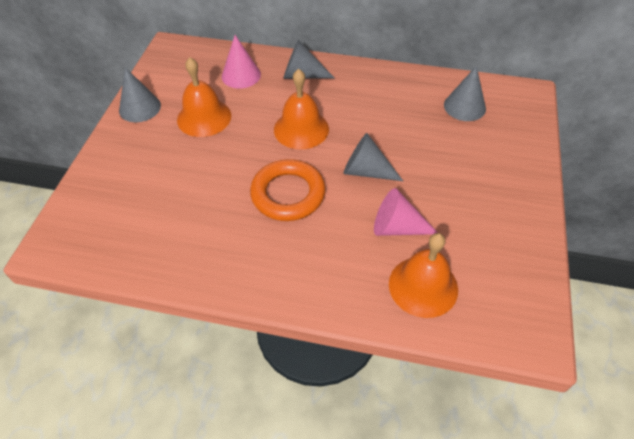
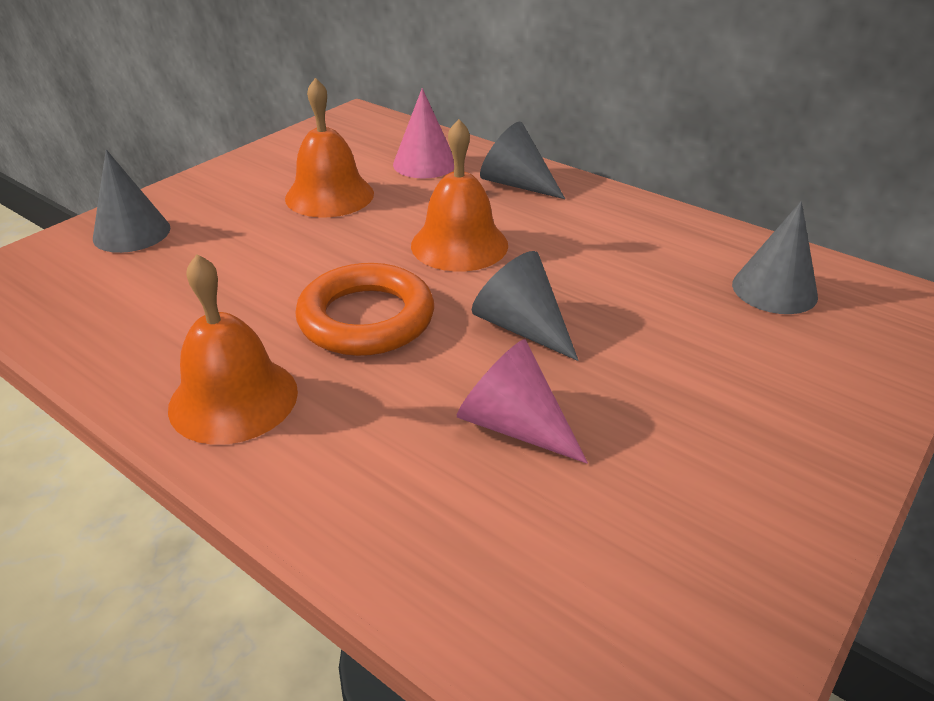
camera: 25 degrees right, 15 degrees down
(140, 108) = (256, 165): grey cone -> grey cone (132, 233)
(423, 286) = (491, 539): orange bell -> orange bell (233, 399)

